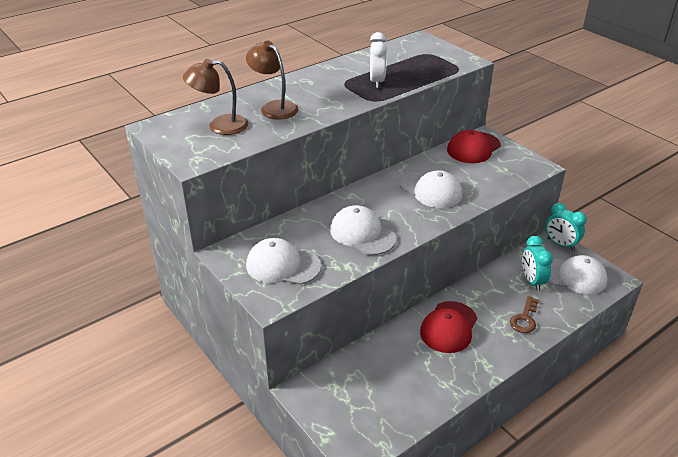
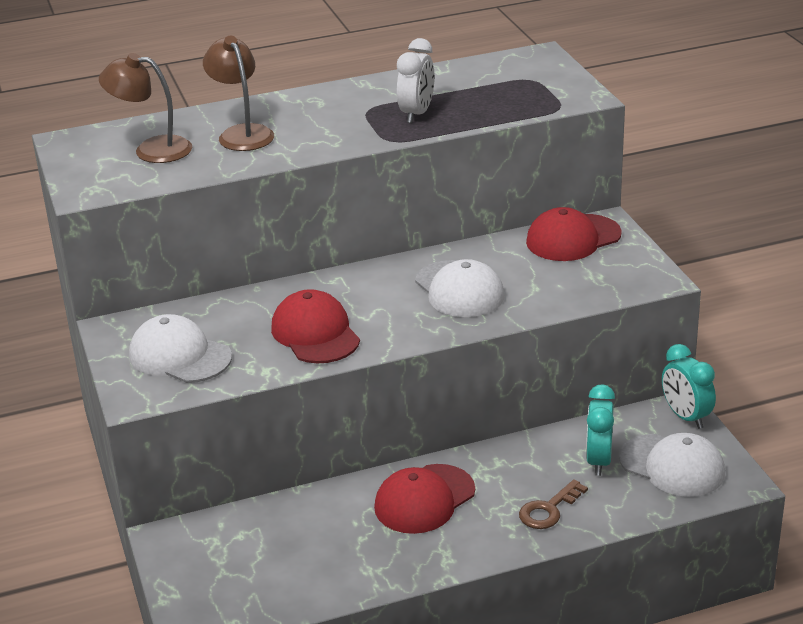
camera: 20 degrees right, 5 degrees down
(362, 234) = (315, 333): white cap -> red cap

